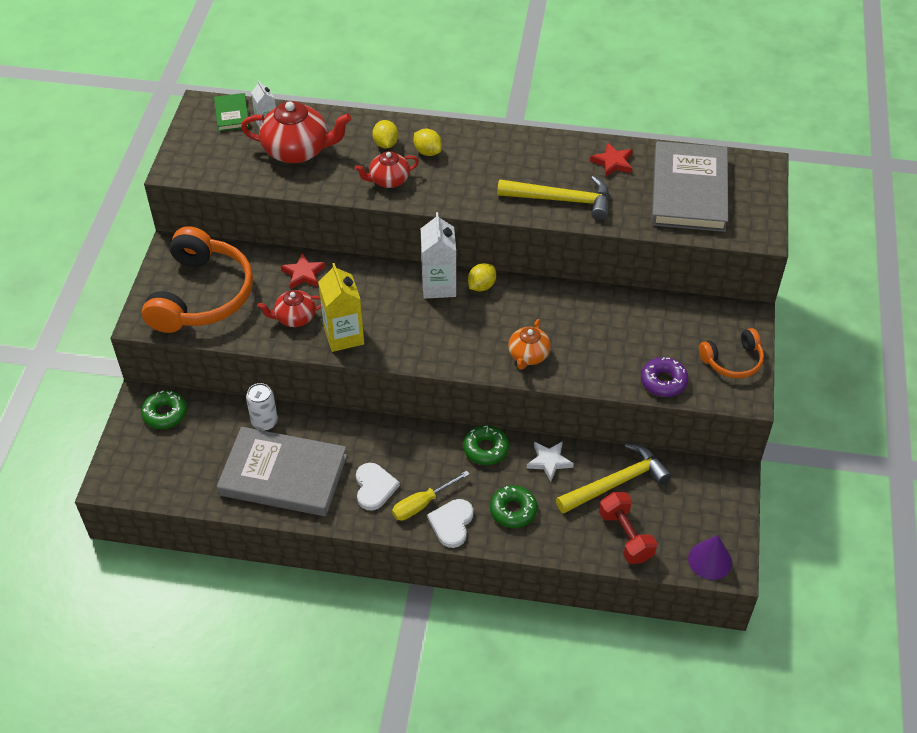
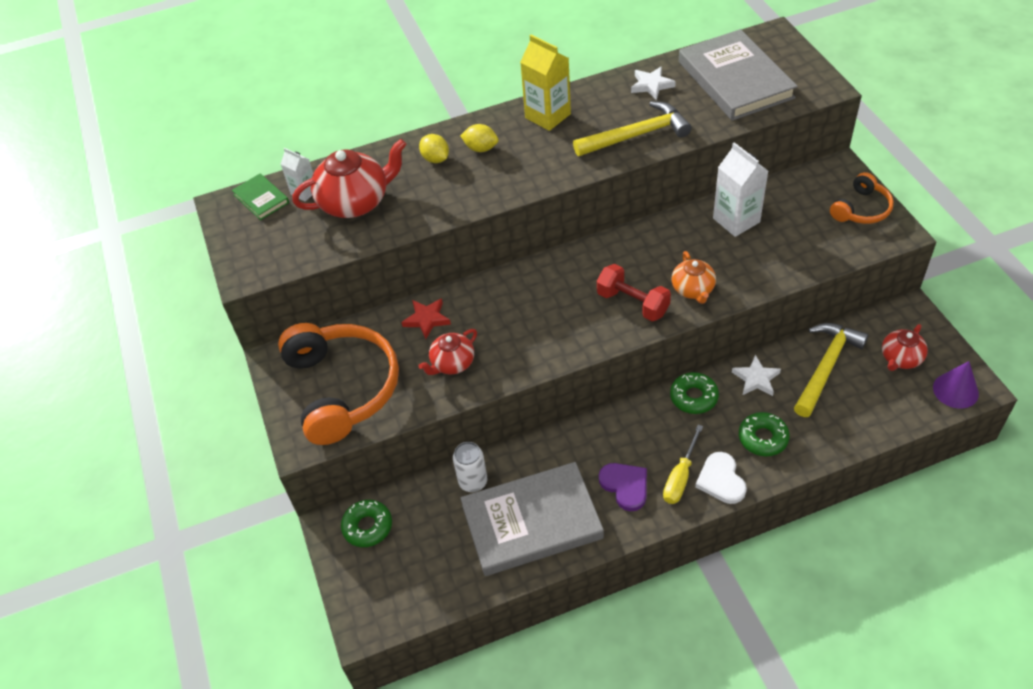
camera: 25 degrees left, 0 degrees up
(344, 336) = (513, 356): yellow carton -> yellow carton (548, 116)
(374, 487) = (625, 486): white heart -> purple heart
(388, 180) = (466, 189): red teapot -> red teapot (900, 358)
(439, 286) = (562, 268): white carton -> white carton (736, 220)
(481, 286) = (600, 250): yellow lemon -> none
(613, 162) = (651, 85): red star -> white star
(625, 536) = (873, 408): red dumbbell -> red dumbbell (632, 303)
(663, 381) = (823, 254): purple donut -> none

